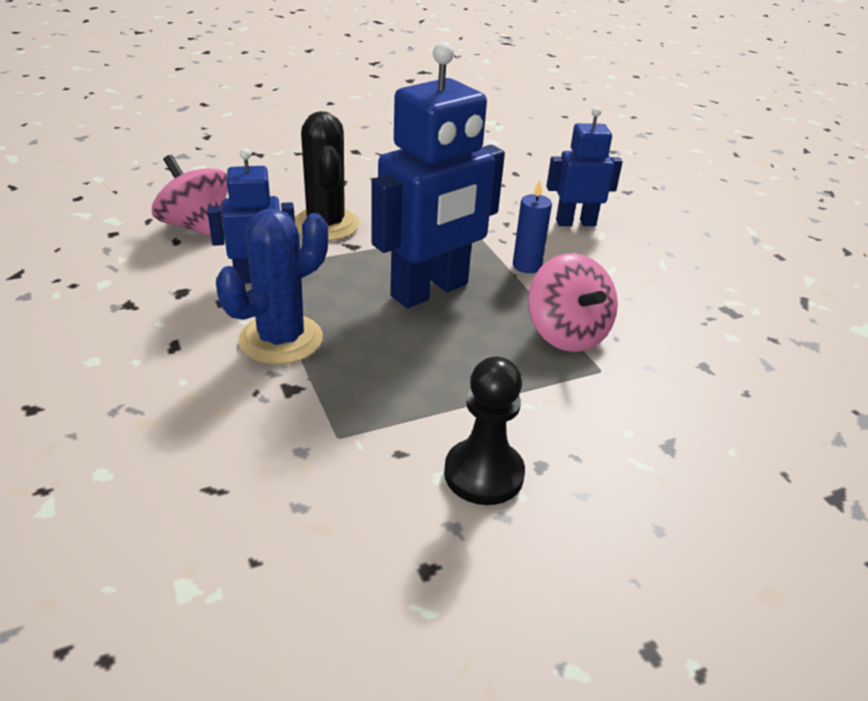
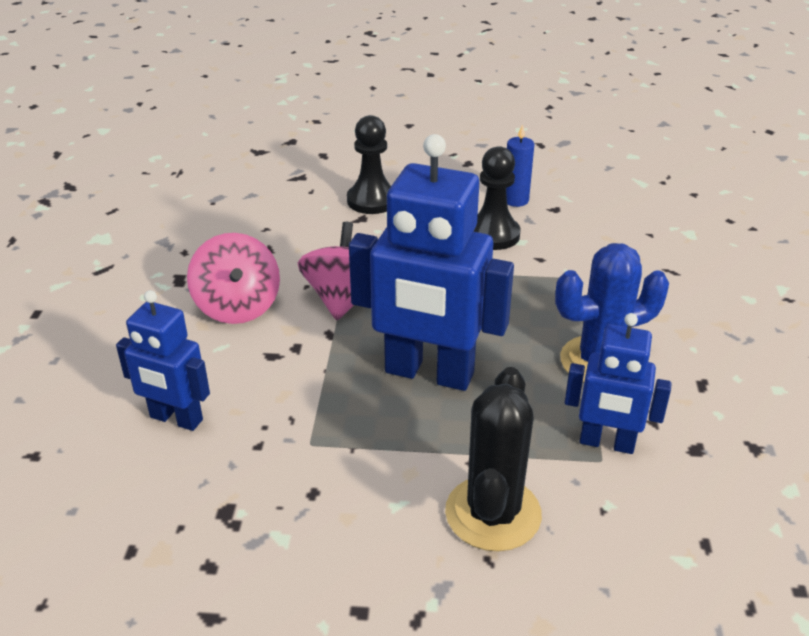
camera: 150 degrees left, 0 degrees up
(196, 226) = (677, 567): pink spinning top -> pink spinning top (238, 307)
(430, 291) = (429, 374): blue robot -> blue robot turned 150 degrees counterclockwise
(527, 266) = (302, 375): blue candle -> blue candle (515, 200)
(691, 484) = (372, 200): none -> black pawn

